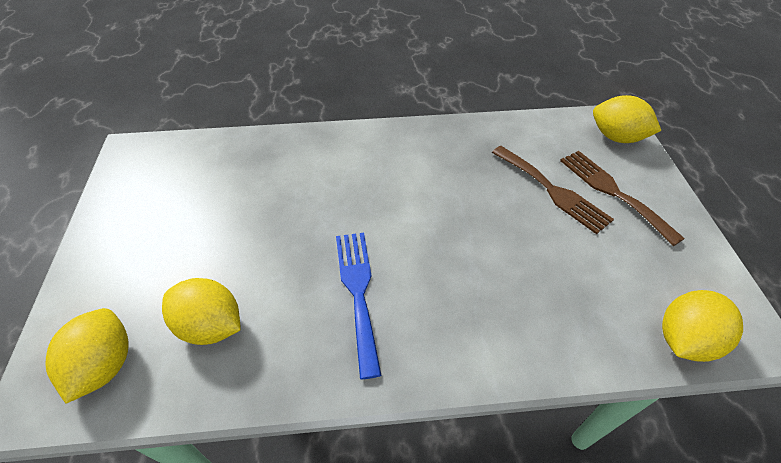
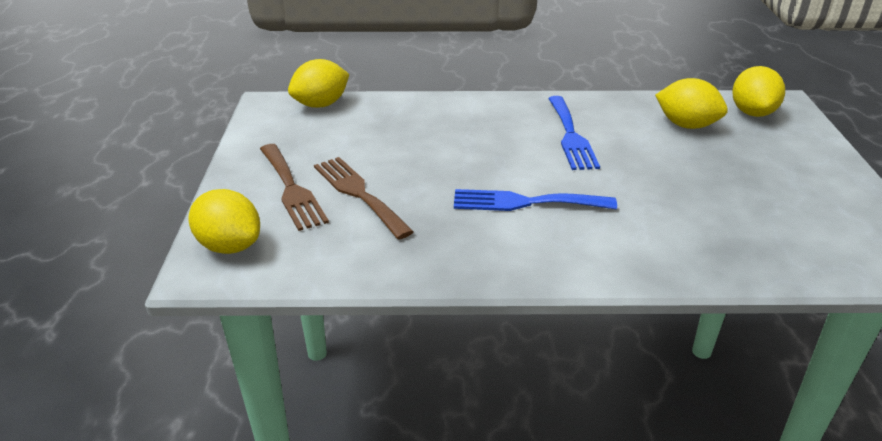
camera: 175 degrees left, 15 degrees down
(408, 190) = (525, 202): none -> blue fork

